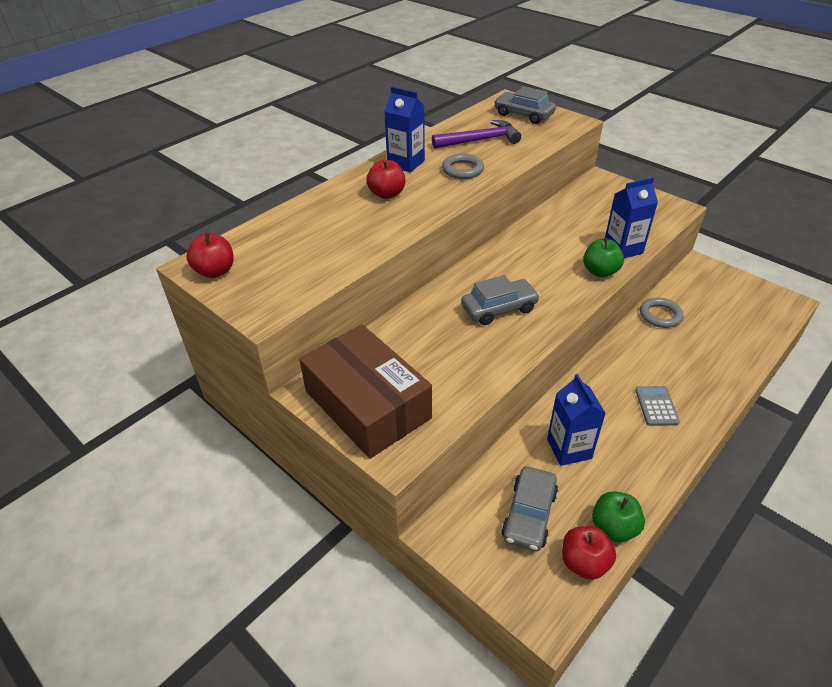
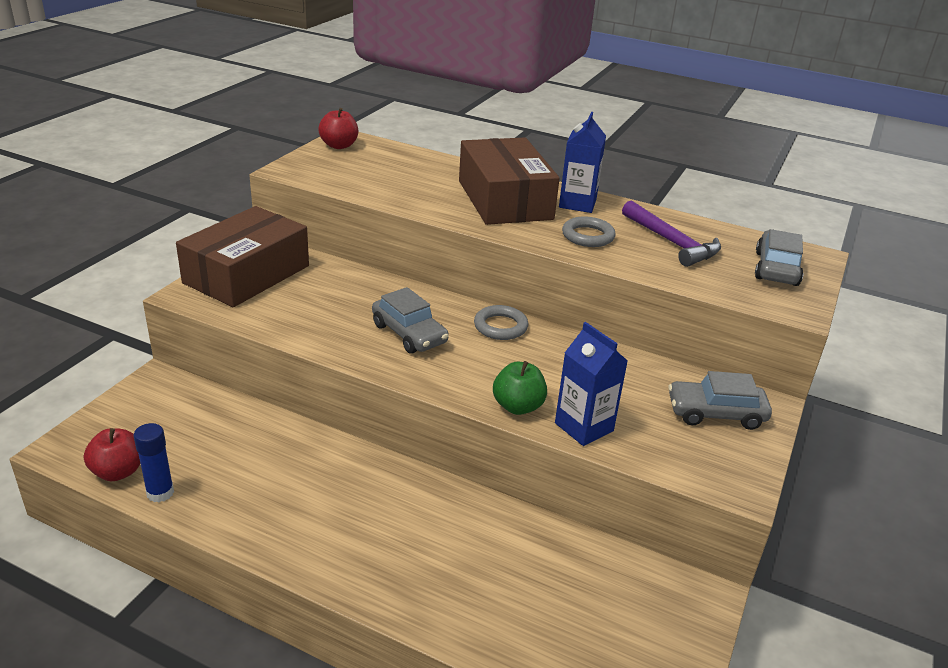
camera: 70 degrees right, 10 degrees down
(387, 194) = (504, 200): red apple -> brown box
(529, 515) = (176, 432): grey car -> grey car (715, 413)
(569, 449) = (267, 456): blue carton -> none
(613, 527) = (160, 493): green apple -> blue glue stick
(656, 406) = (351, 531): grey calculator -> none
(660, 315) = (543, 539): grey ring -> grey ring (500, 326)

